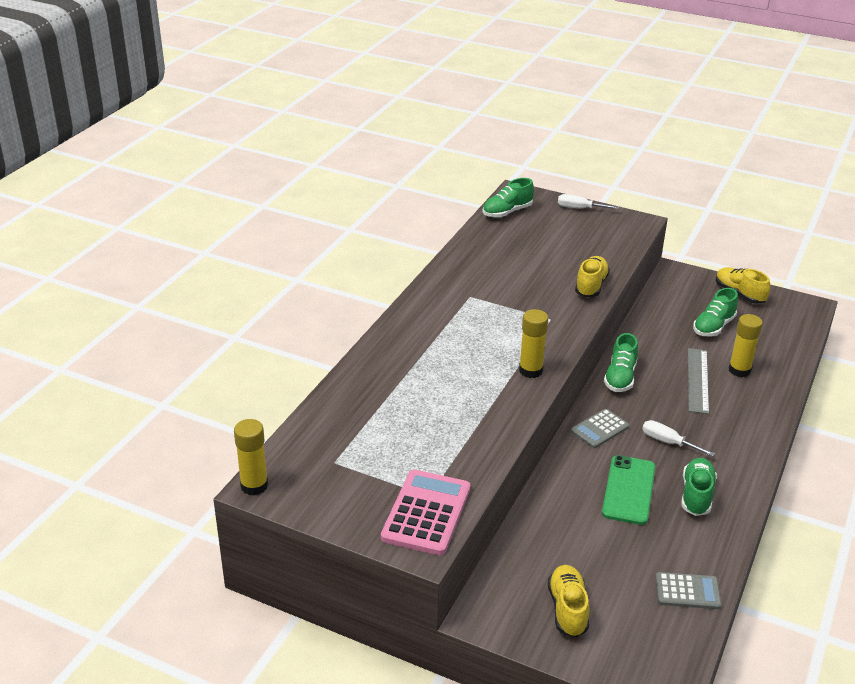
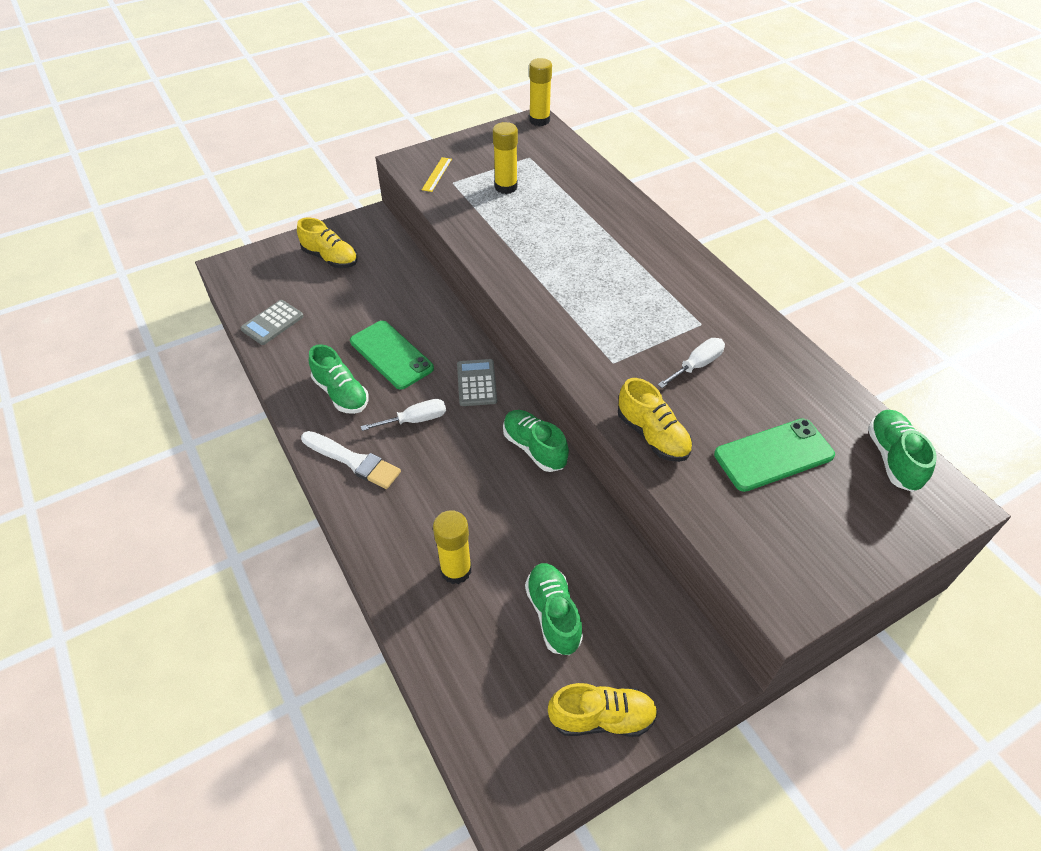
camera: 125 degrees right, 15 degrees up
(426, 513) = (437, 174): pink calculator -> yellow ruler
(530, 370) = (541, 302): yellow glue stick -> yellow glue stick (506, 187)
(552, 245) = (773, 455): none -> green phone
(579, 208) = (868, 551): white screwdriver -> white screwdriver (697, 365)
(698, 380) = (474, 514): grey ruler -> none
(736, 453) = (353, 461): none -> white brush

